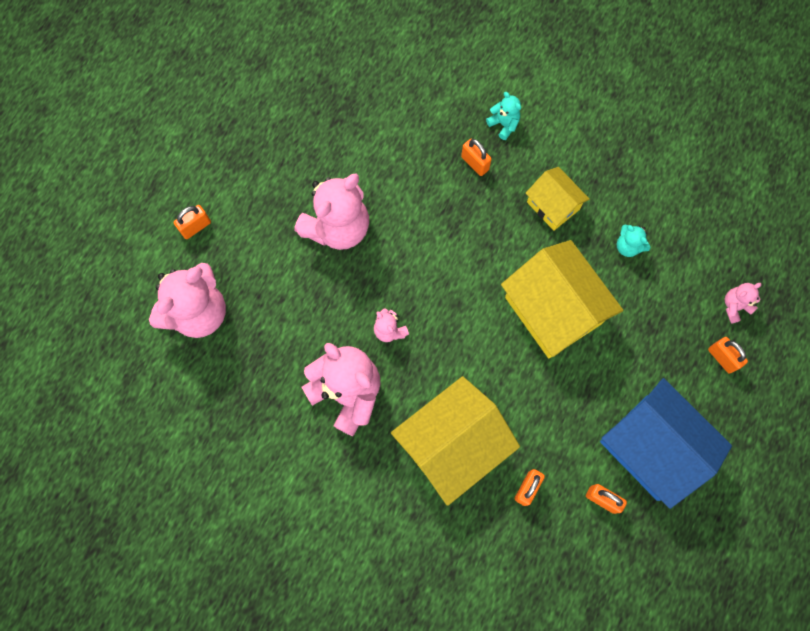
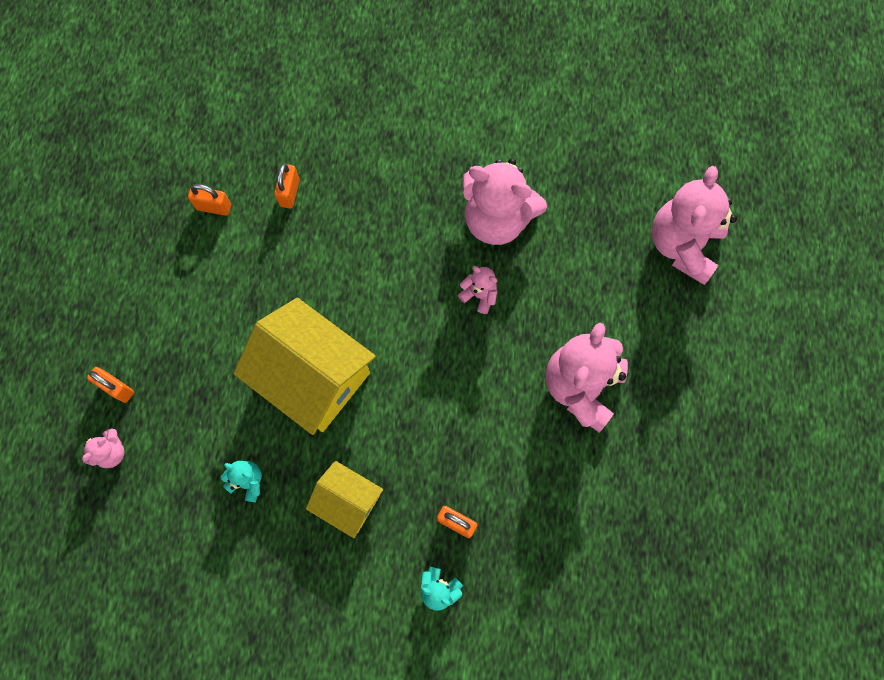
camera: 160 degrees right, 0 degrees up
(195, 227) = (733, 332): orange padlock -> none
(452, 445) = (375, 207): yellow house -> none
(651, 447) = (175, 271): blue house -> none

